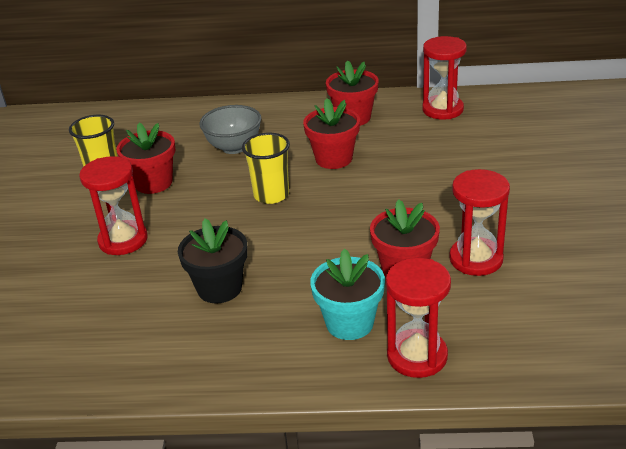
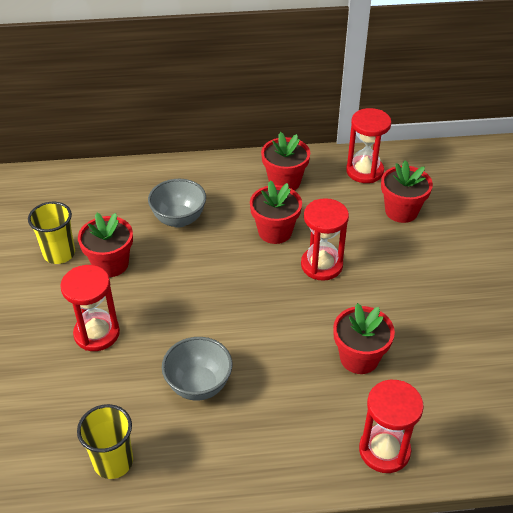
camera: 10 degrees left, 10 degrees up
(219, 288) = (199, 385): black flower pot -> grey bowl
(271, 195) = (225, 276): yellow cup -> yellow cup (113, 462)
(349, 323) = (321, 418): turquoise flower pot -> none
(476, 259) = (418, 344): red hourglass -> red hourglass (321, 265)
(477, 143) = (401, 211): none -> red flower pot

